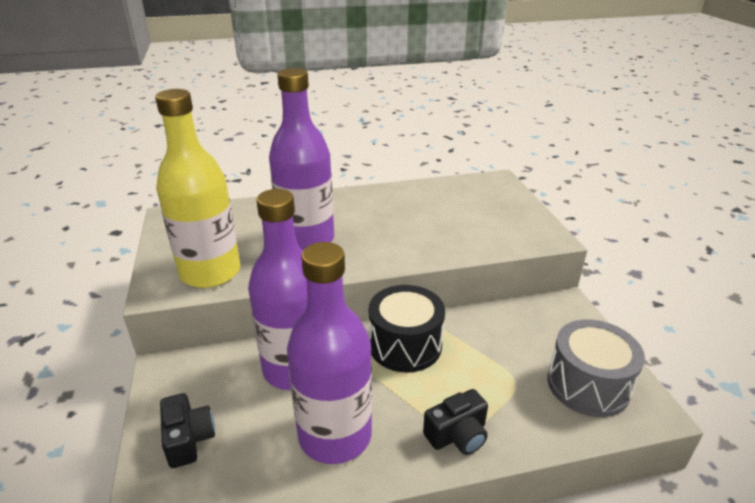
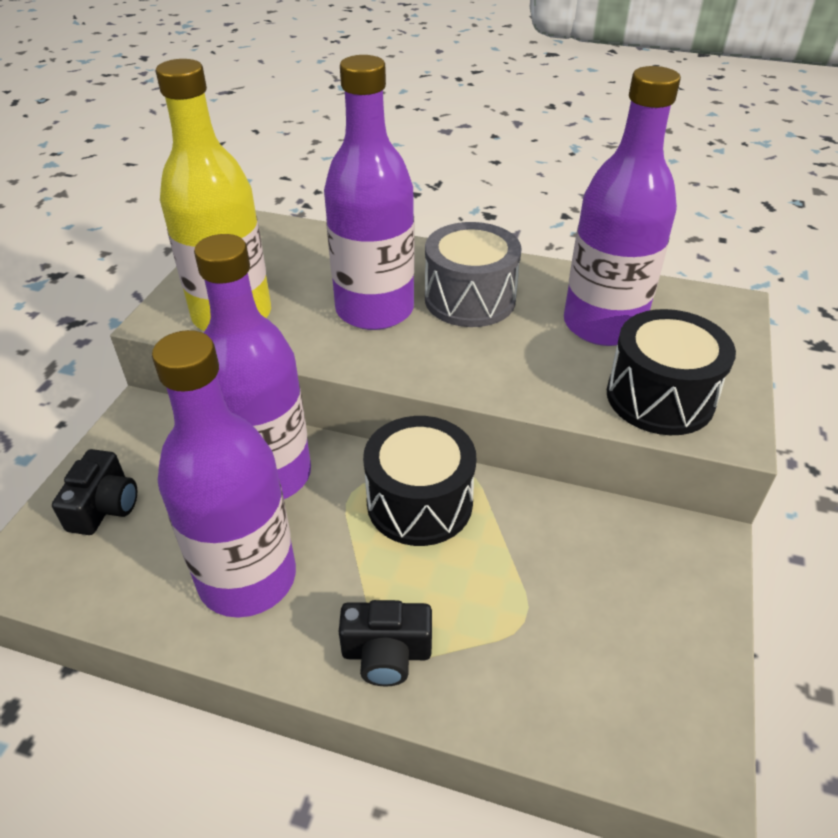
camera: 30 degrees right, 10 degrees up
(445, 208) = (603, 325): none -> purple bottle
(505, 233) = (660, 397): none -> black drum
(588, 385) = (628, 679): grey drum -> grey drum (470, 299)

